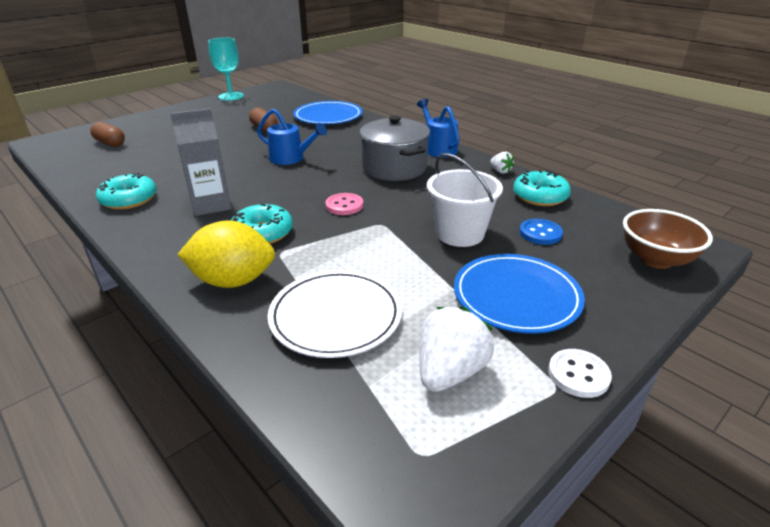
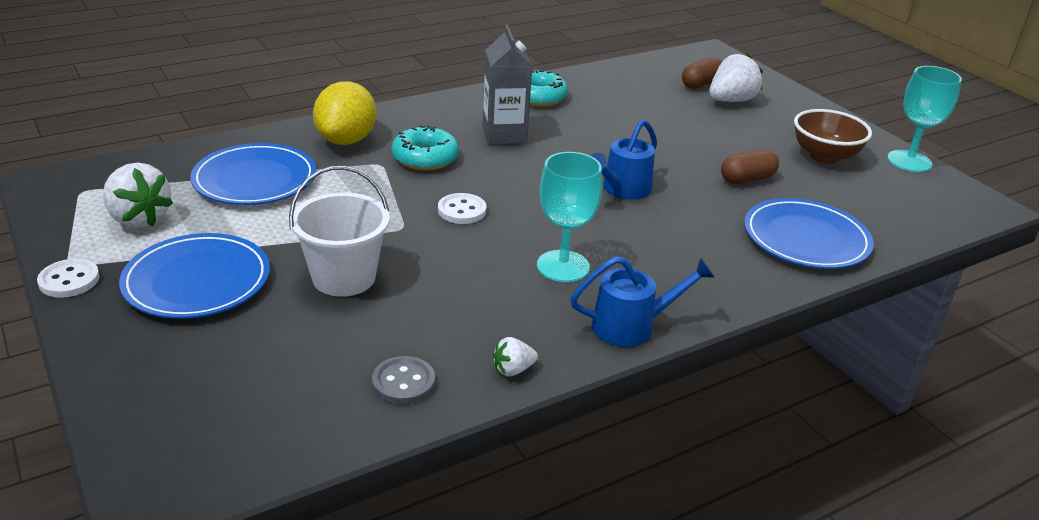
camera: 100 degrees right, 0 degrees up
(143, 134) = (731, 101): none -> white strawberry
(336, 316) = (255, 180): white plate -> blue plate
(344, 205) = (462, 210): pink button -> white button
(394, 168) = (563, 266): grey pot -> turquoise goblet
(540, 196) = (403, 382): turquoise donut -> grey button
(540, 233) = (301, 343): blue button -> none
(656, 259) = (167, 425): brown bowl -> brown bowl (824, 156)

